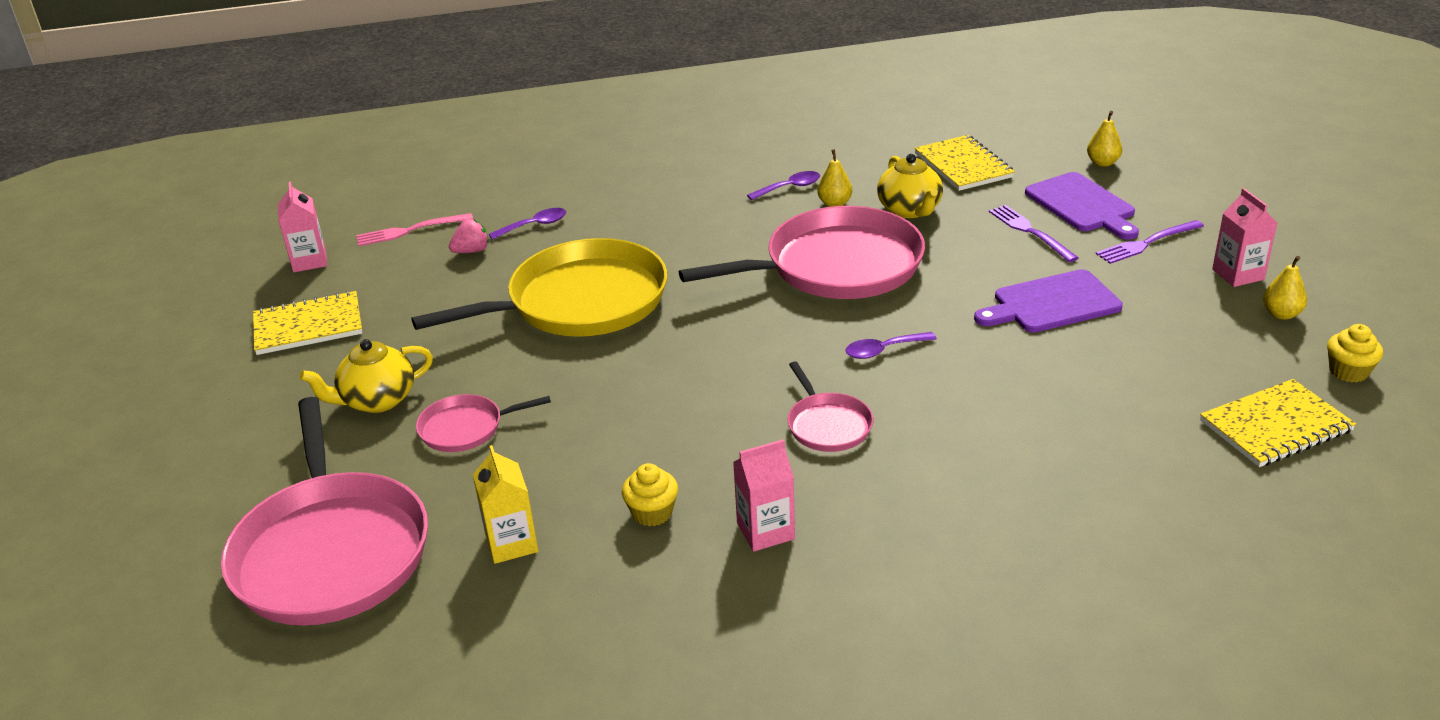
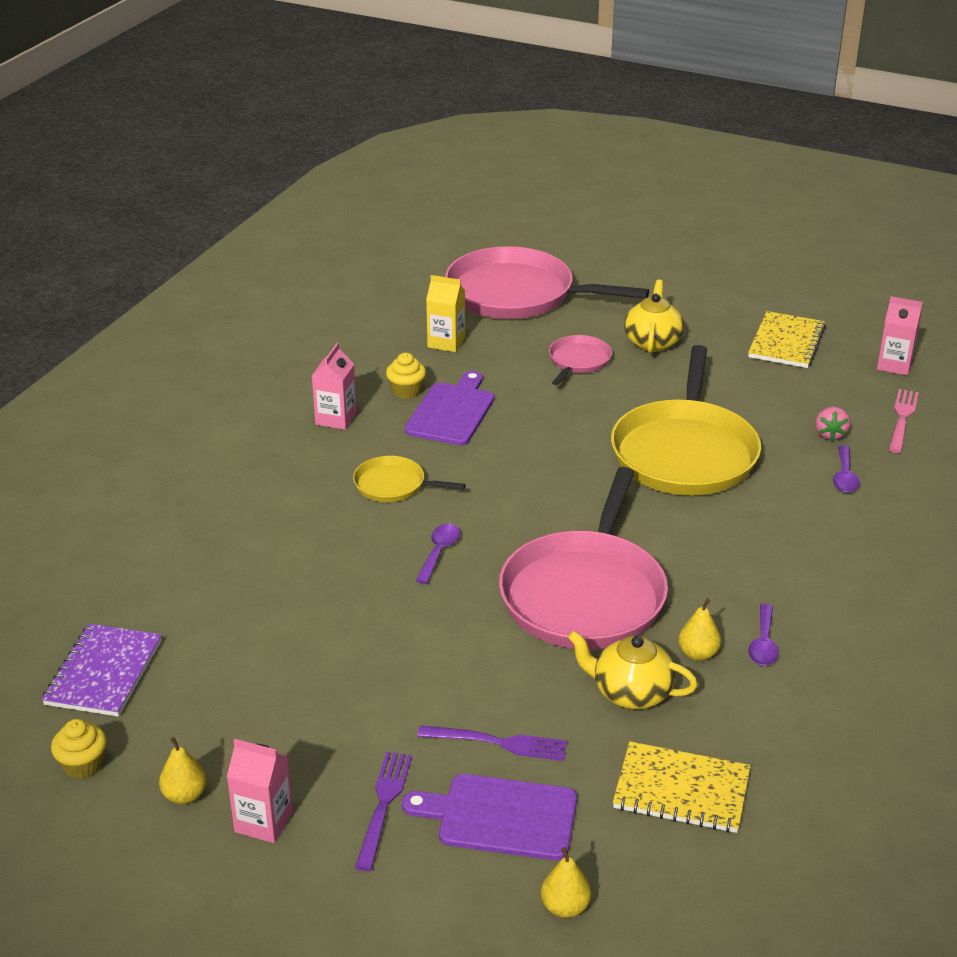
camera: 125 degrees right, 0 degrees up
(827, 425) = (393, 485): pink pan -> yellow pan
(1051, 303) = (380, 673): purple cutting board -> purple cutting board (452, 411)
(1275, 426) = (104, 672): yellow notebook -> purple notebook

